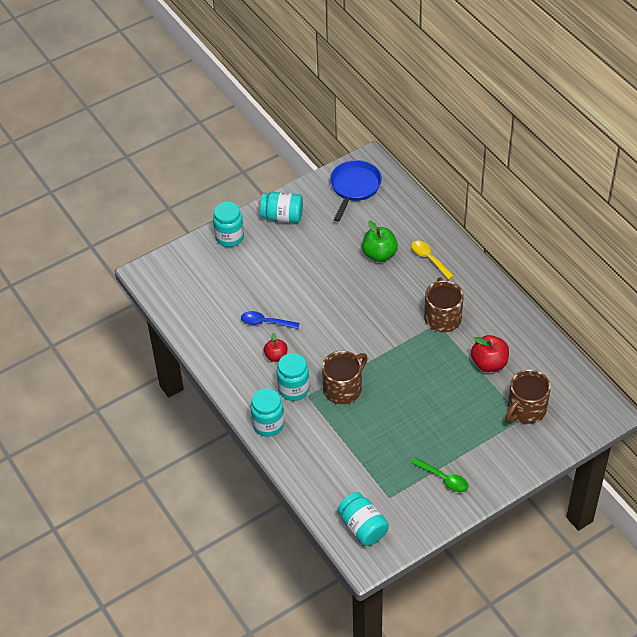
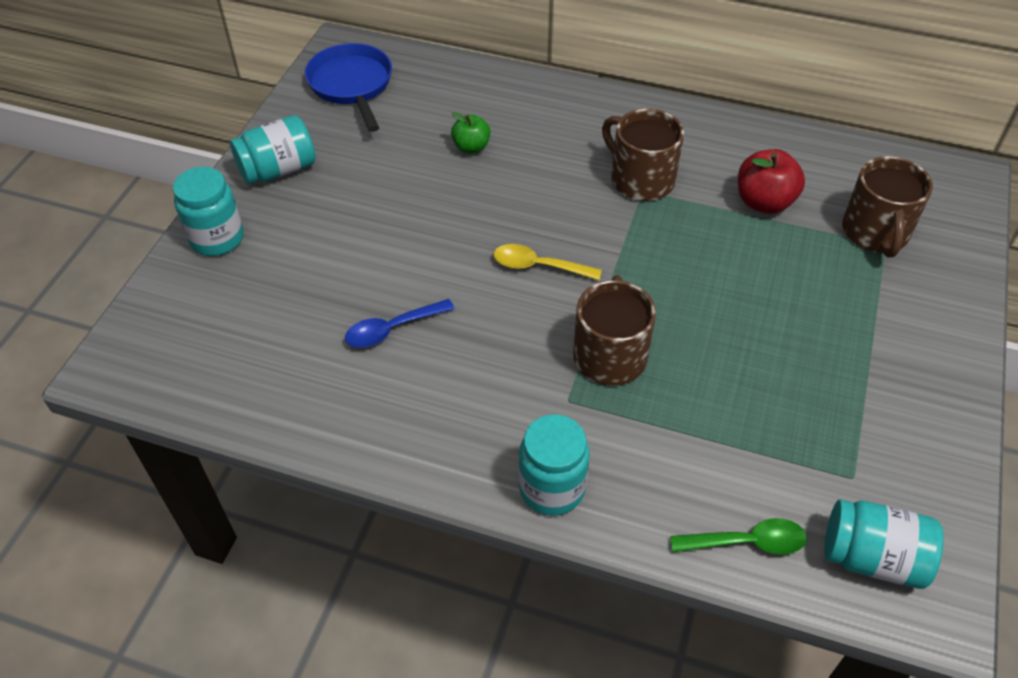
camera: 40 degrees left, 0 degrees up
(276, 356) = (458, 370): red apple -> none
(293, 389) = (536, 404): turquoise jar -> none
(379, 254) = (471, 147): green apple -> green apple, size x0.64
(429, 259) = (544, 119): yellow spoon -> yellow spoon (538, 266)
(443, 479) = (891, 395): green spoon -> green spoon (747, 542)

